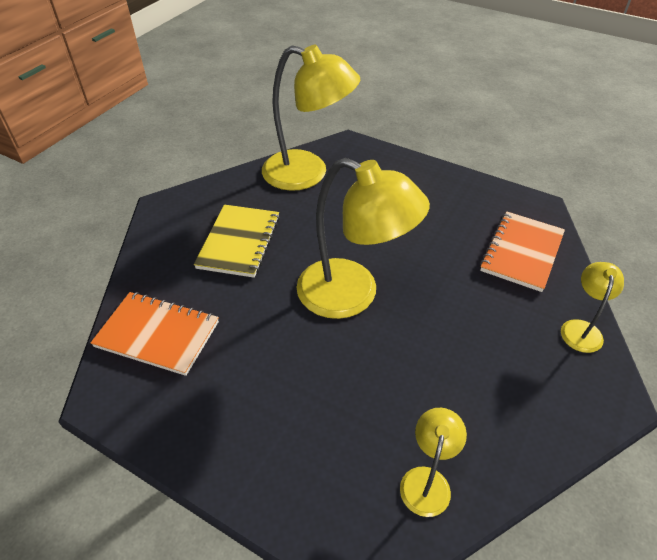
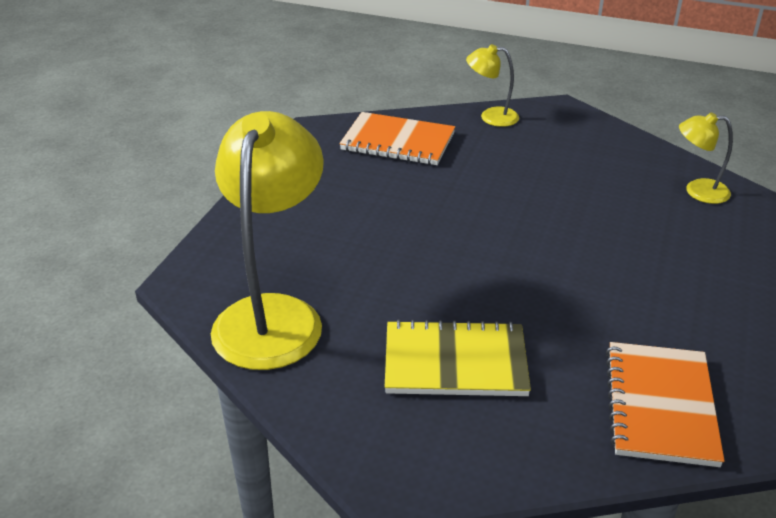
camera: 100 degrees left, 10 degrees down
(353, 295) = (510, 247): yellow lamp -> none

